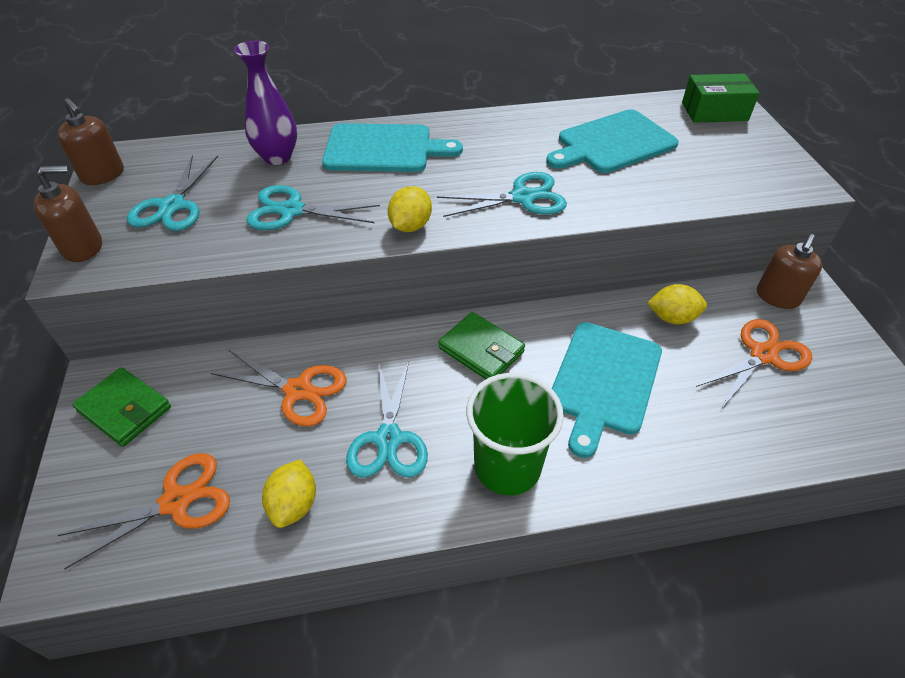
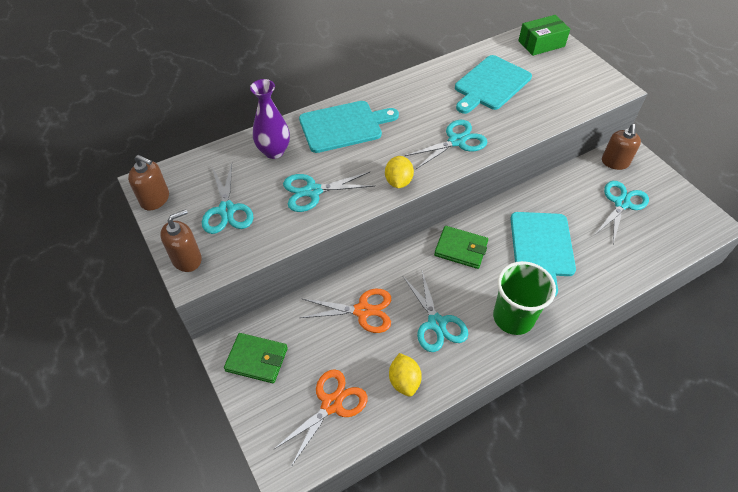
camera: 20 degrees left, 5 degrees up
(672, 318) = (562, 194): yellow lemon -> none
(763, 355) = (621, 203): orange scissors -> turquoise scissors

